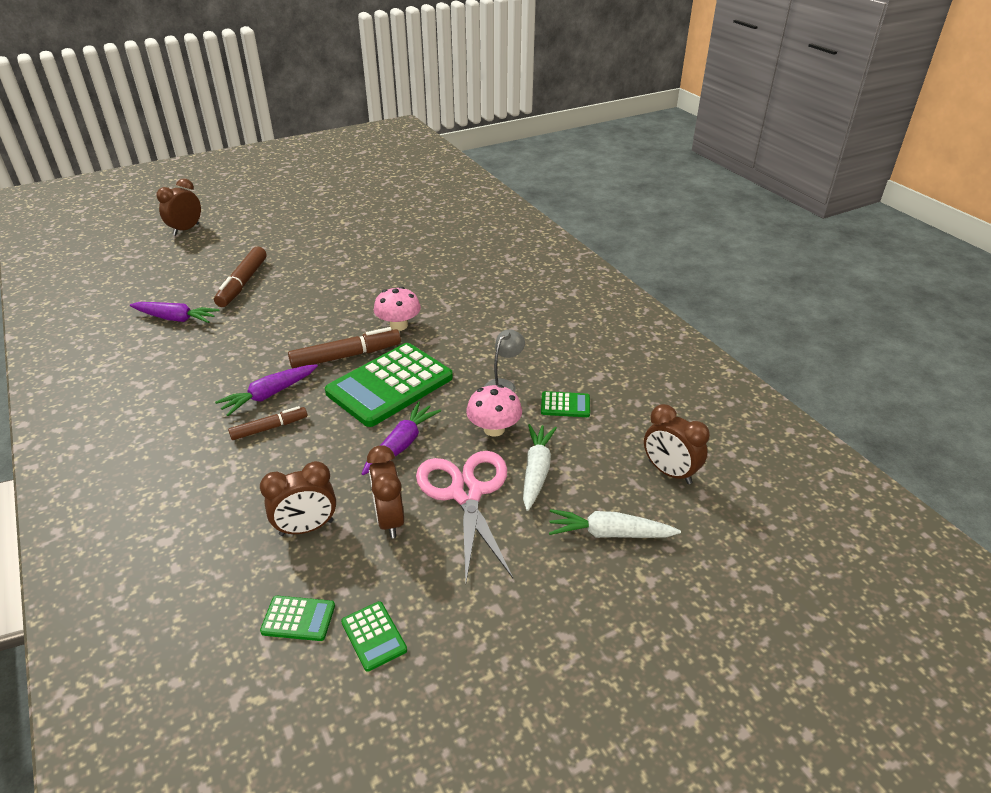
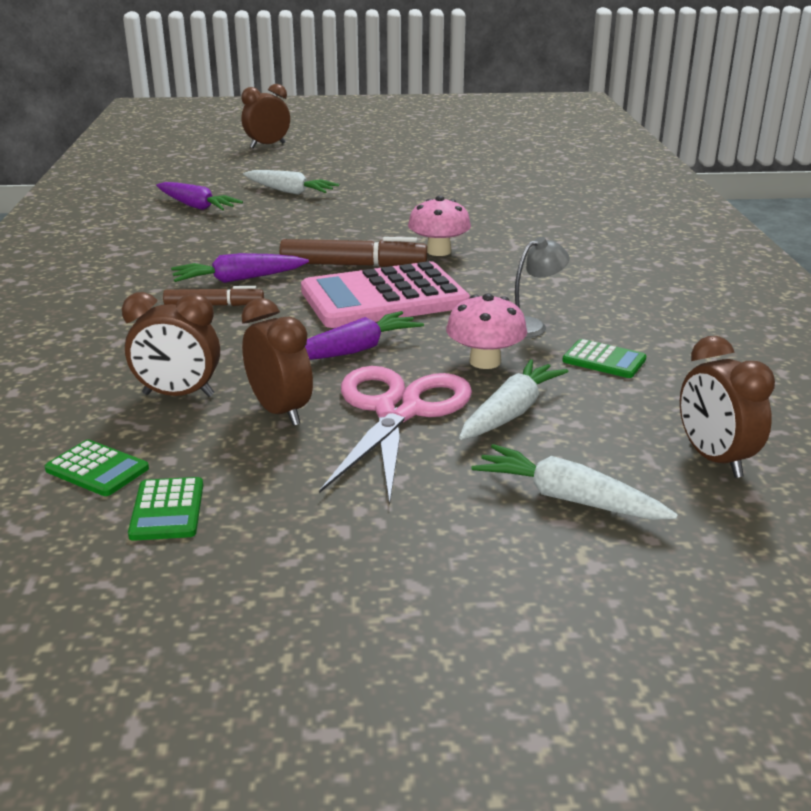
camera: 25 degrees right, 10 degrees down
(243, 283) = (290, 191): brown marker -> white carrot
(389, 385) = (384, 298): green calculator -> pink calculator
(389, 520) = (280, 411): brown clock -> brown clock turned 135 degrees clockwise

